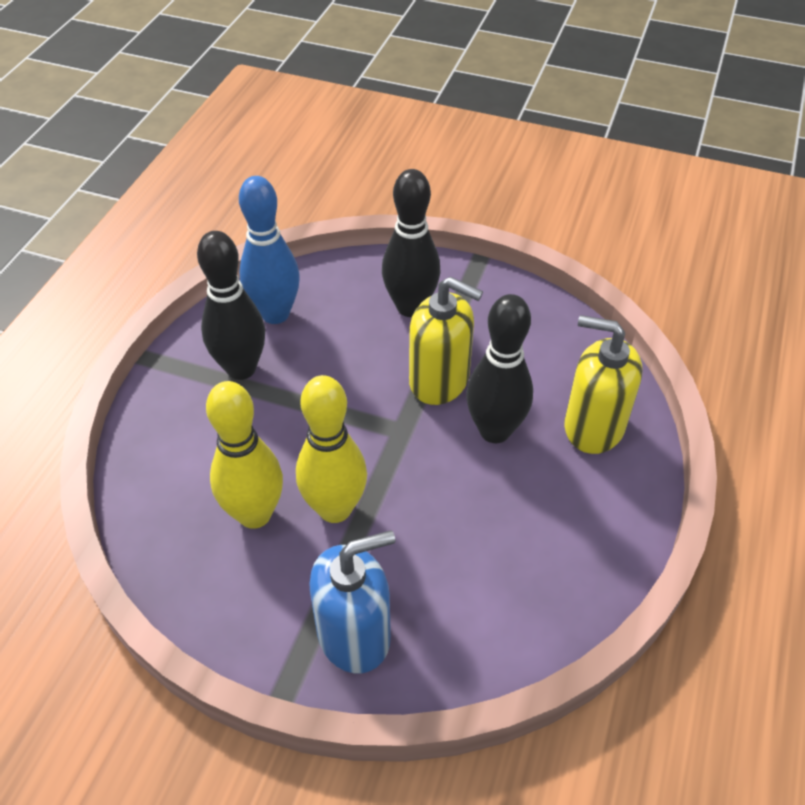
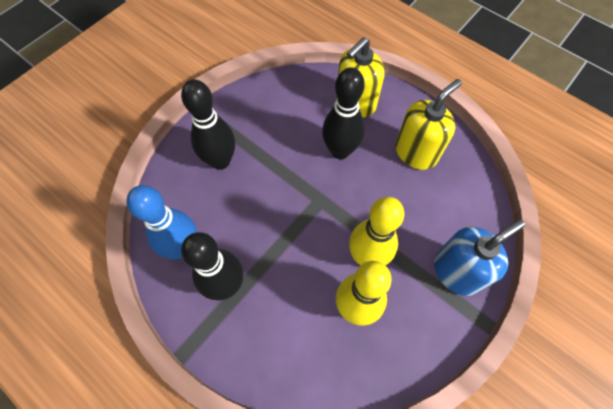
camera: 70 degrees left, 15 degrees up
(354, 635) = (456, 271): blue soap dispenser -> blue soap dispenser turned 60 degrees clockwise
(439, 380) = (290, 166): yellow soap dispenser -> yellow soap dispenser (416, 152)

